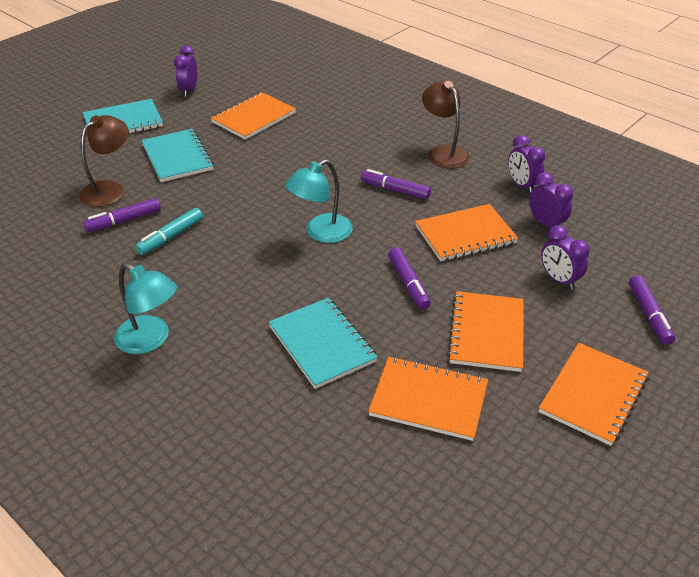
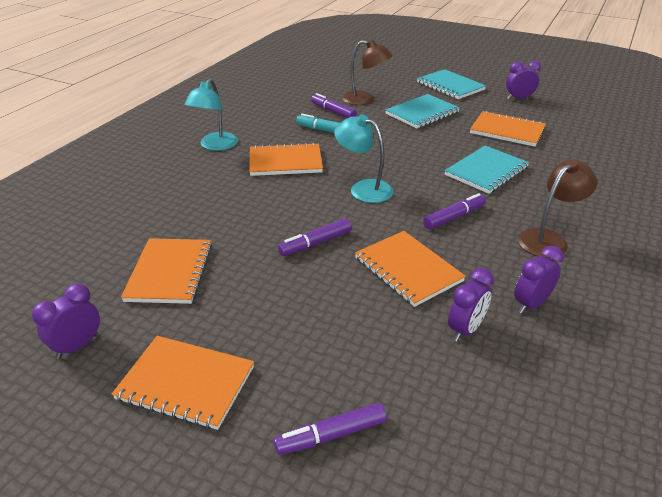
camera: 75 degrees right, 5 degrees down
(322, 344) = (226, 211): turquoise notebook -> turquoise notebook (486, 171)
(395, 190) = (454, 217): purple marker -> purple marker turned 45 degrees clockwise
(486, 333) = (261, 298): orange notebook -> orange notebook (285, 162)
(559, 280) = (364, 346): purple clock -> purple clock (77, 346)

